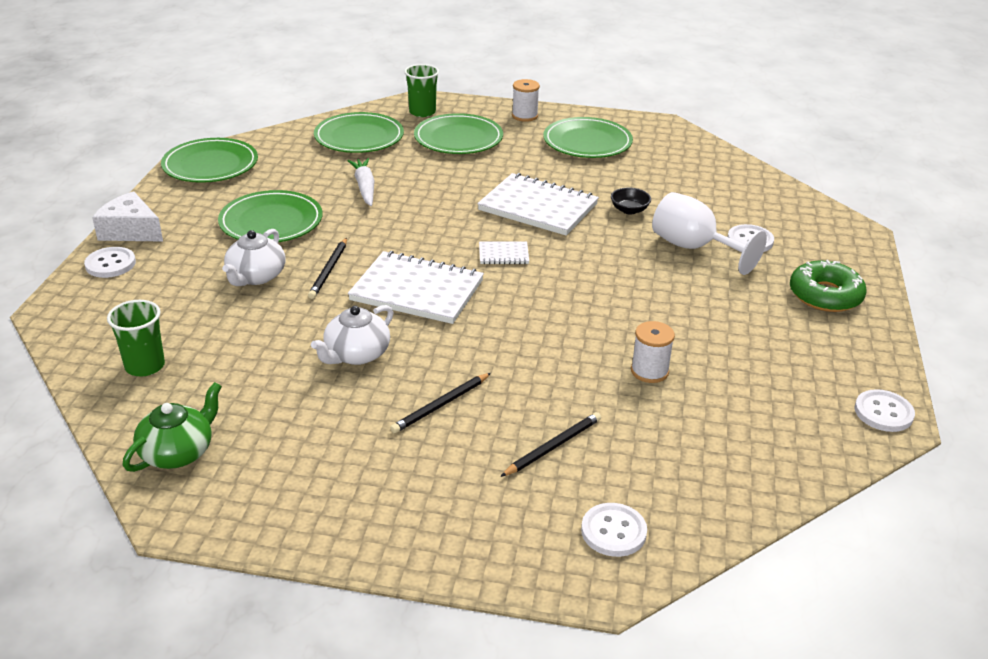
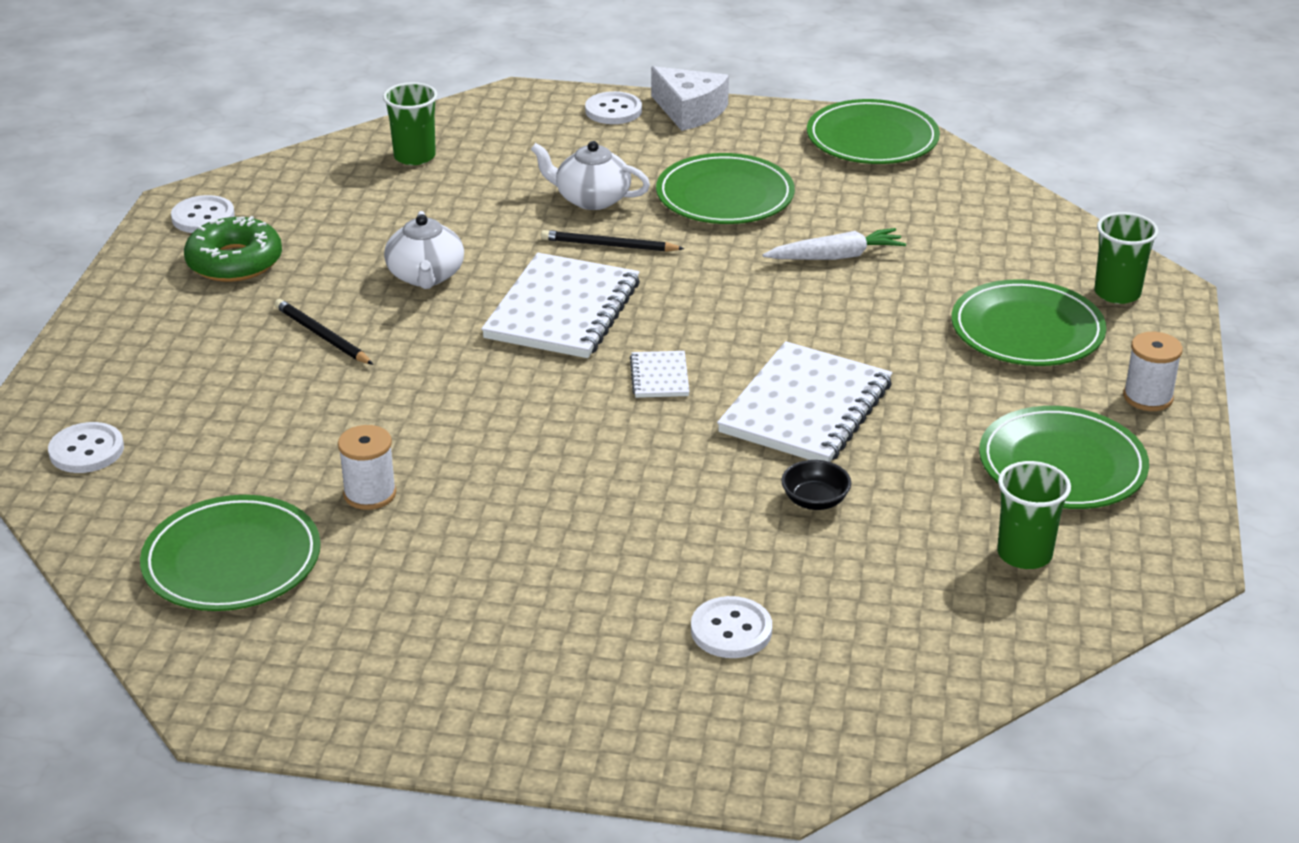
camera: 90 degrees right, 0 degrees up
(131, 231) = (689, 111): white cheese -> white cheese turned 105 degrees clockwise
(178, 452) = (272, 191): green teapot -> none
(356, 354) = (425, 276): white teapot -> white teapot turned 135 degrees counterclockwise
(359, 137) = (998, 242): green plate -> green plate (232, 560)
(553, 446) = (234, 413): black pencil -> none
(664, 158) = (1024, 554): none -> green cup
(693, 248) = (698, 562): white goblet -> none
(825, 295) = (558, 696): green donut -> green donut (234, 262)
(883, 412) = (248, 706): white button -> white button (203, 217)

